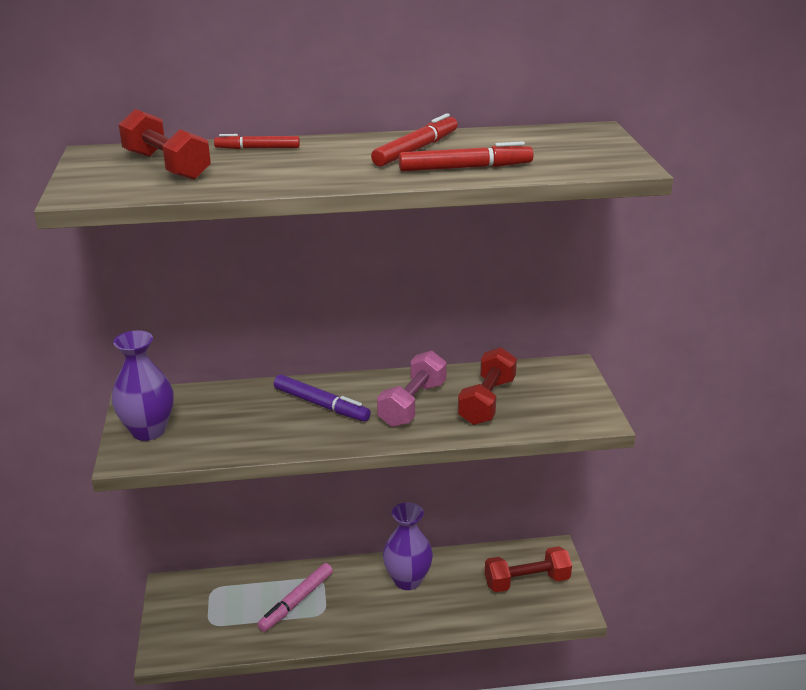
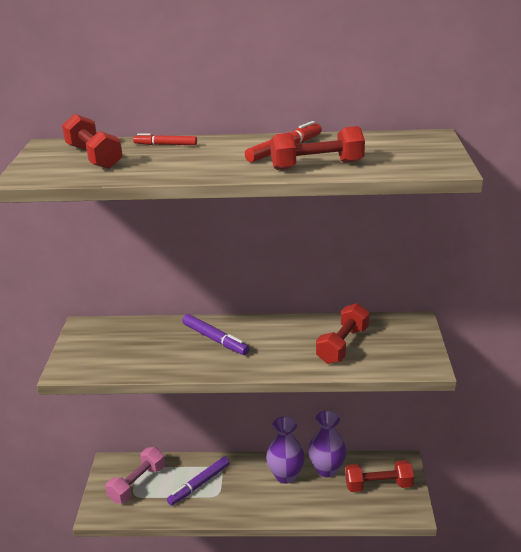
camera: 10 degrees right, 0 degrees up
(148, 431) = (85, 351): purple vase -> purple vase (326, 469)
(296, 602) = (199, 484): pink marker -> purple marker
(412, 404) = (284, 343): pink dumbbell -> pink dumbbell (137, 483)
(465, 168) = (317, 165): red marker -> red dumbbell

